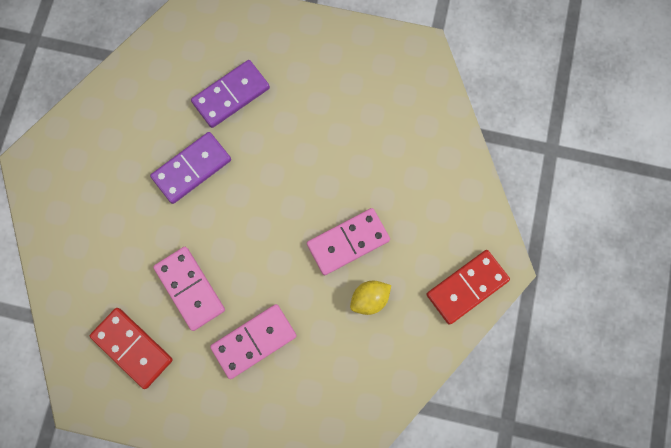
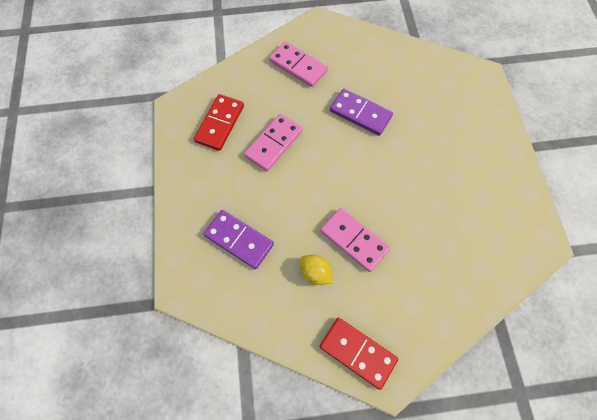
camera: 70 degrees right, 10 degrees down
(231, 95) = (427, 118): purple domino -> purple domino (239, 240)
(254, 341) = (251, 199): pink domino -> pink domino (298, 66)

